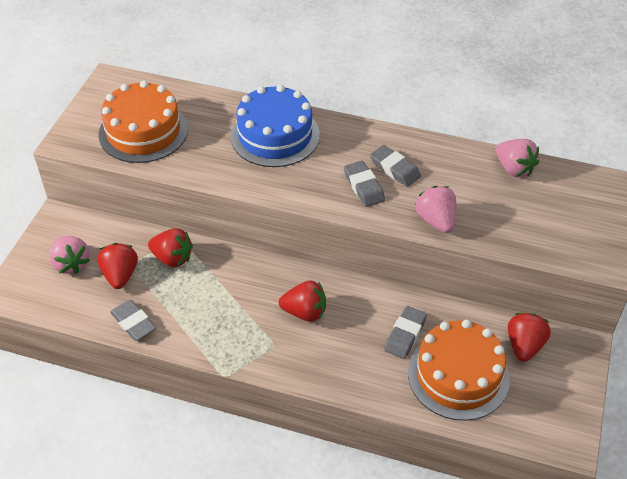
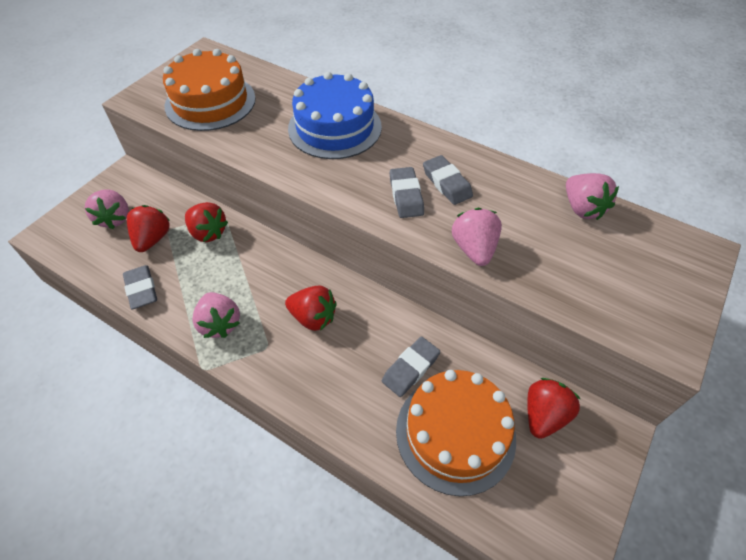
camera: 15 degrees right, 5 degrees up
(222, 336) = (220, 324): none -> pink strawberry

